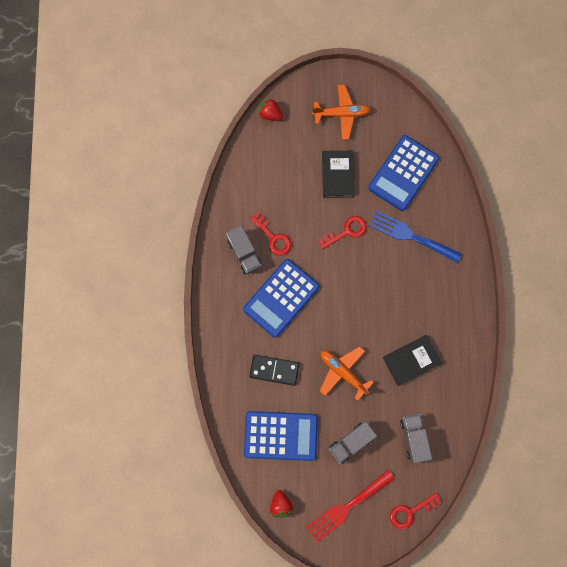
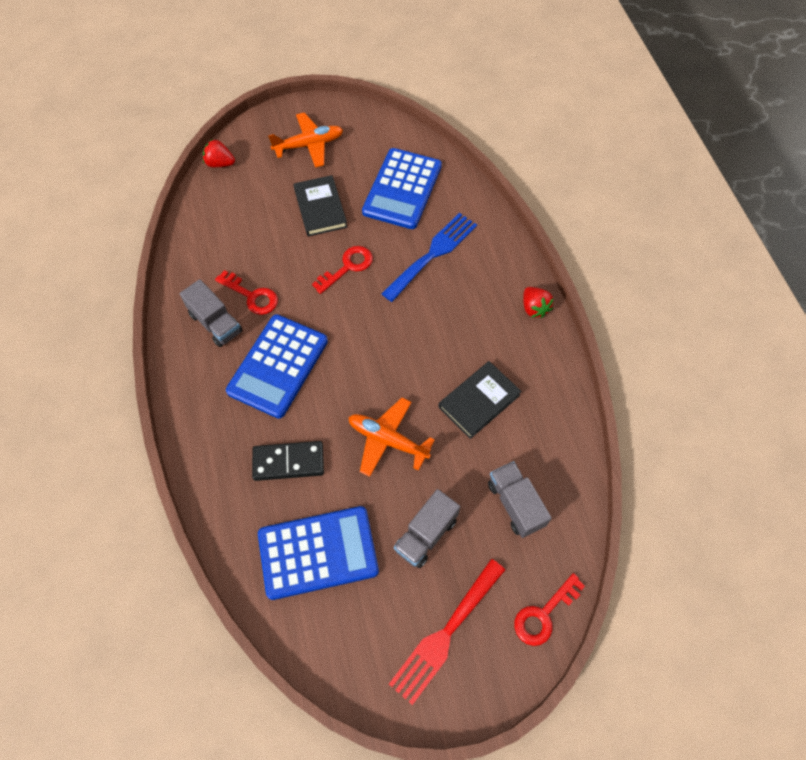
camera: 15 degrees left, 15 degrees down
(281, 504) = (341, 659): red strawberry -> red strawberry (534, 308)
(411, 236) = (433, 254): blue fork -> blue fork turned 120 degrees clockwise

